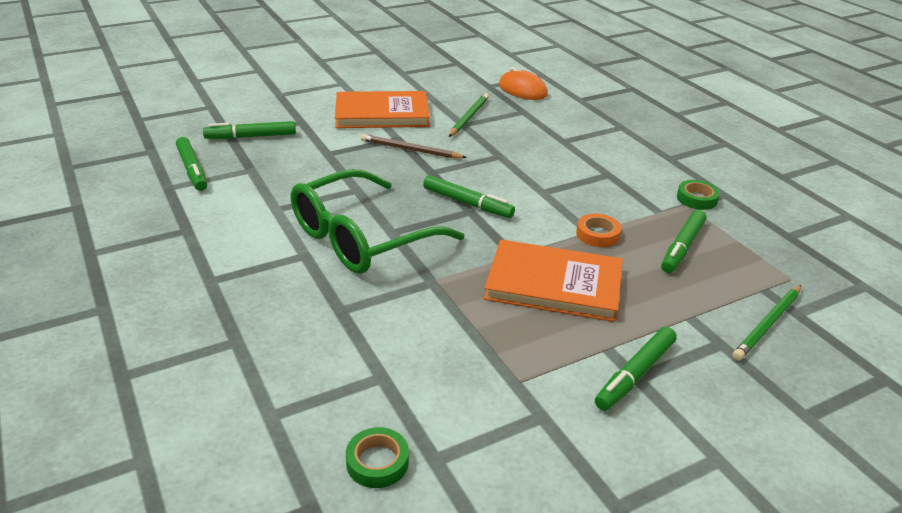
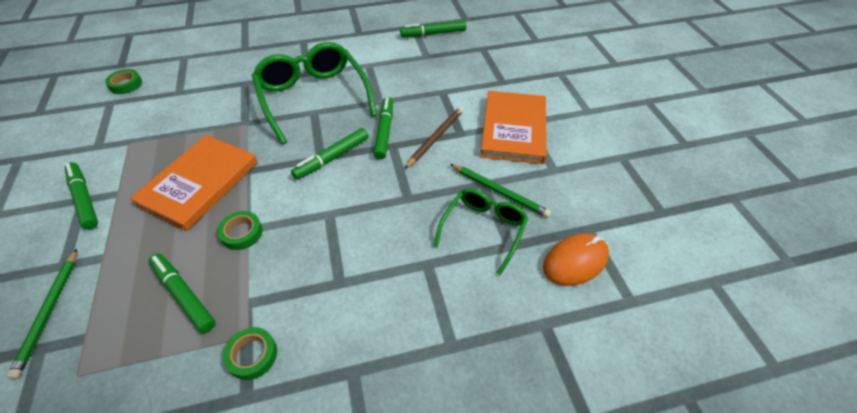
camera: 105 degrees right, 15 degrees up
(251, 137) = (478, 57): green marker -> green marker (384, 131)
(514, 121) = (483, 229): none -> green glasses
(597, 234) = (242, 233): orange tape -> green tape
(768, 324) = (49, 312): green pencil -> green pencil turned 150 degrees counterclockwise

